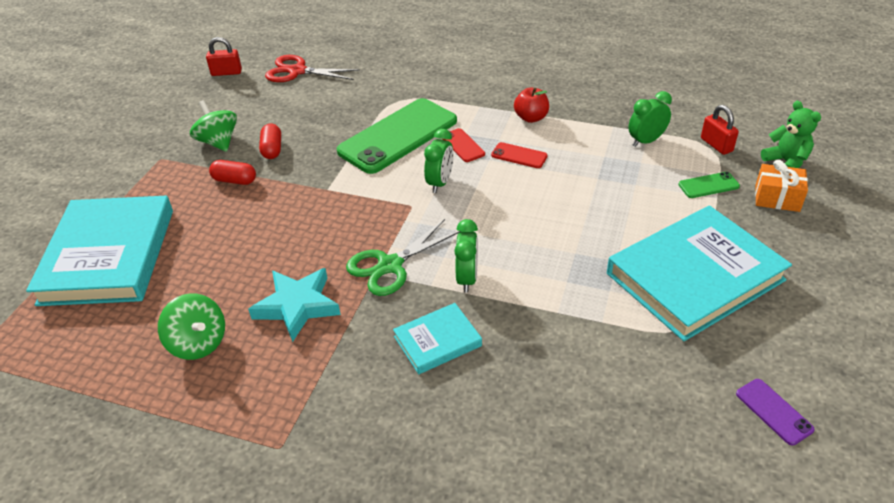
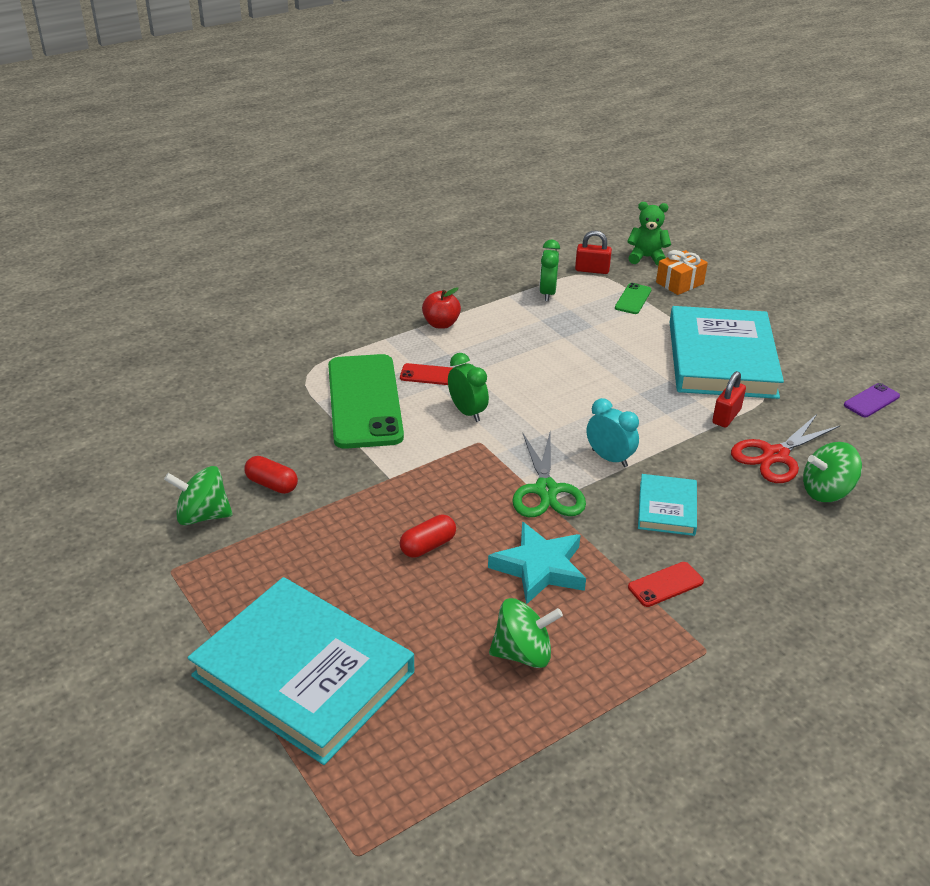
camera: 55 degrees left, 5 degrees down
(226, 72) = (67, 456): red padlock -> red padlock (726, 416)
(234, 180) = (291, 531): red capsule -> red capsule (428, 546)
(297, 71) = (150, 409): red scissors -> red scissors (775, 455)
(467, 278) = (609, 458): green clock -> turquoise clock
(519, 156) = (485, 356): red phone -> red phone (665, 584)
(576, 438) = (826, 491): none -> green spinning top
(773, 411) = (871, 401): purple phone -> purple phone turned 45 degrees counterclockwise

